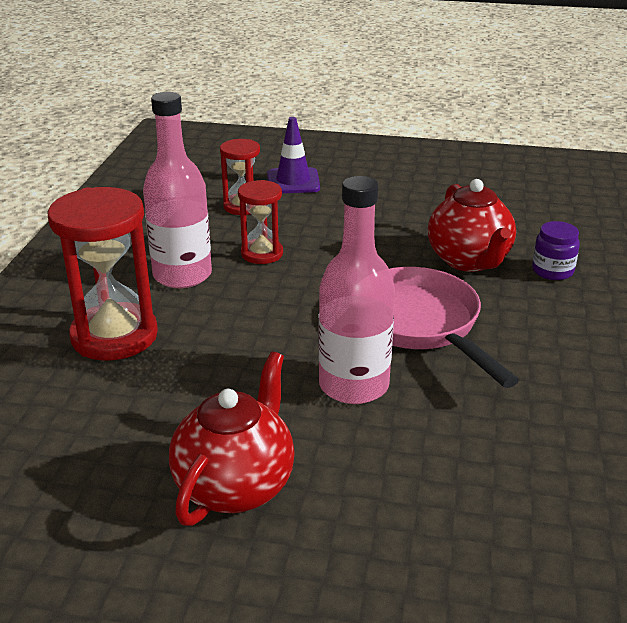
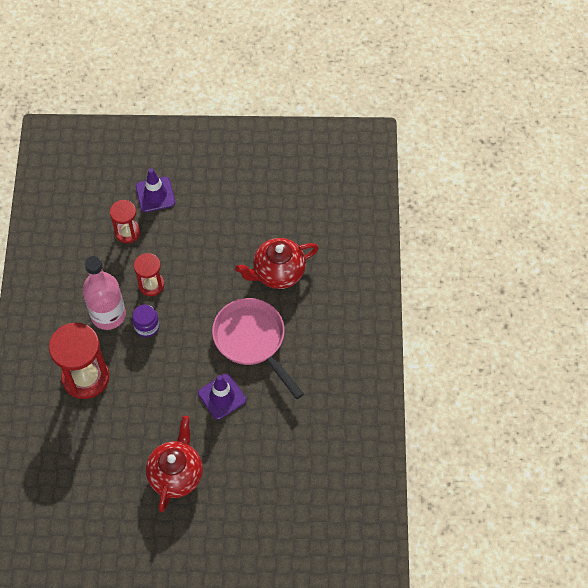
camera: 10 degrees left, 30 degrees up
(354, 385) = (222, 396): pink bottle -> purple traffic cone
(469, 261) = (278, 273): red teapot -> red teapot turned 90 degrees clockwise
(552, 271) = (327, 276): purple jar -> purple jar (147, 326)

